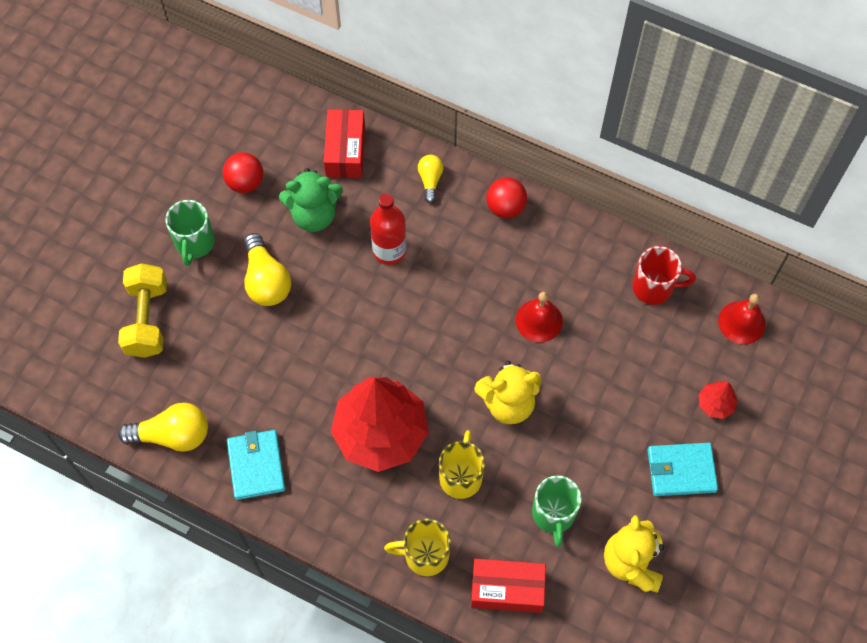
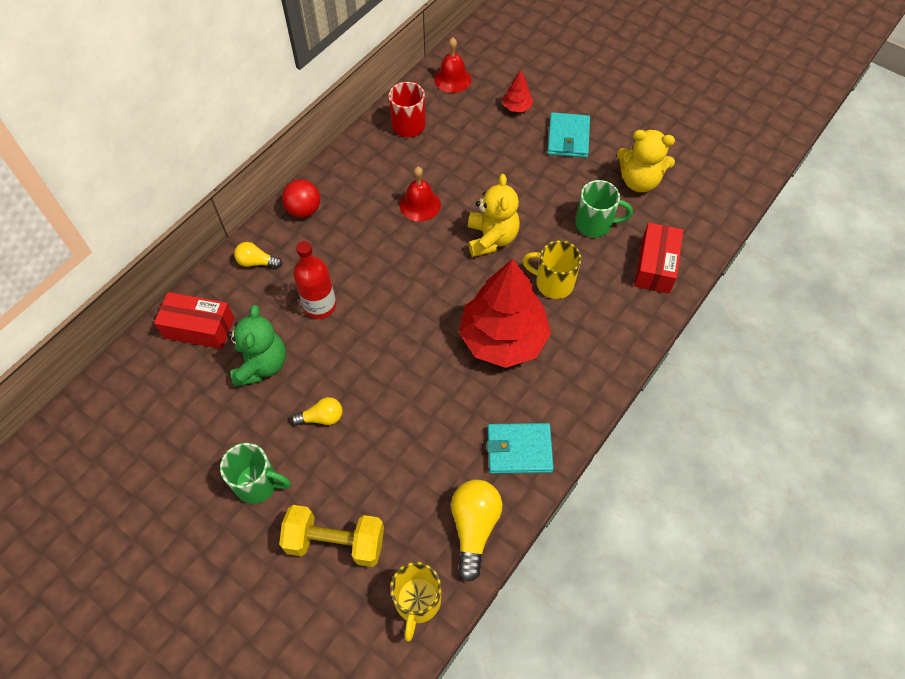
camera: 80 degrees left, 5 degrees down
(245, 182) = (202, 425): red ball -> none
(266, 280) = (321, 417): yellow light bulb -> yellow light bulb, size x0.58
(424, 555) = (621, 320): yellow mug -> yellow mug (417, 601)

